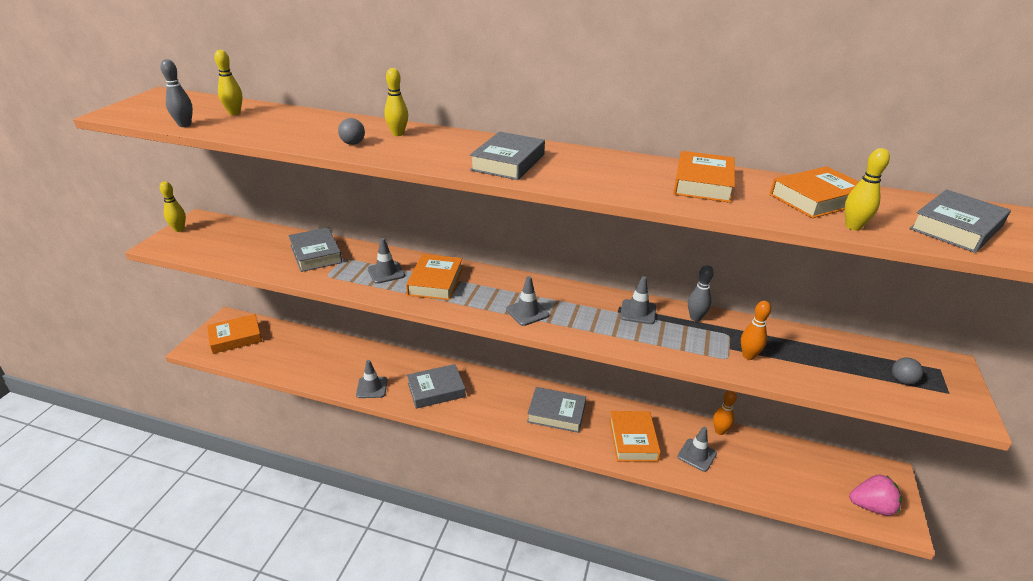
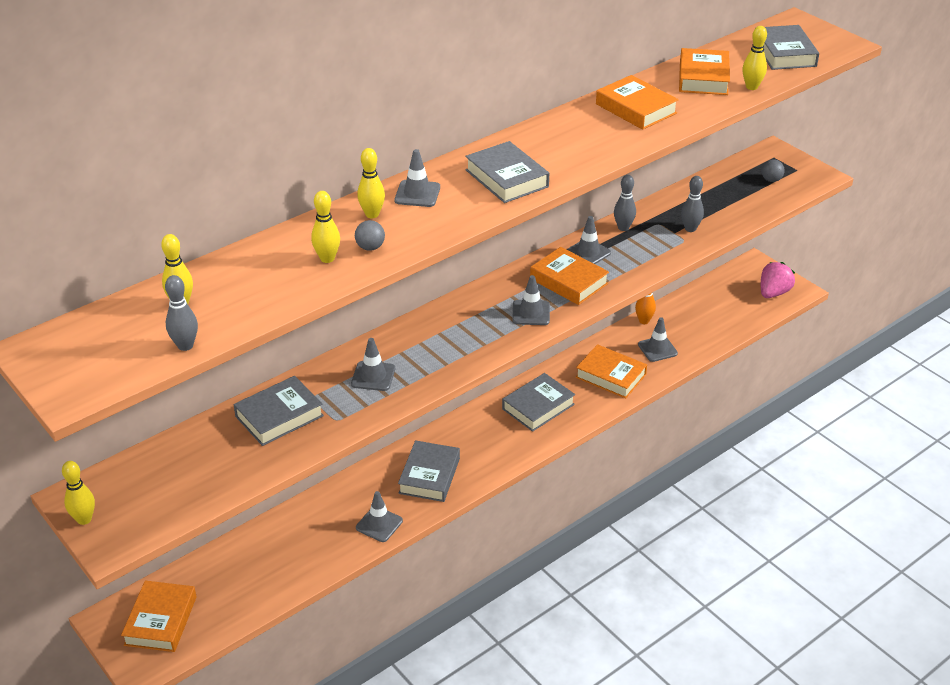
camera: 55 degrees left, 5 degrees up
(316, 254) = (279, 416): grey book -> grey book turned 45 degrees counterclockwise
(325, 135) = (327, 258): none -> yellow bowling pin
(435, 282) = (425, 349): orange book -> orange book (569, 281)
(443, 140) = (417, 194): none -> grey traffic cone
(748, 356) = (690, 229): orange bowling pin -> grey bowling pin

